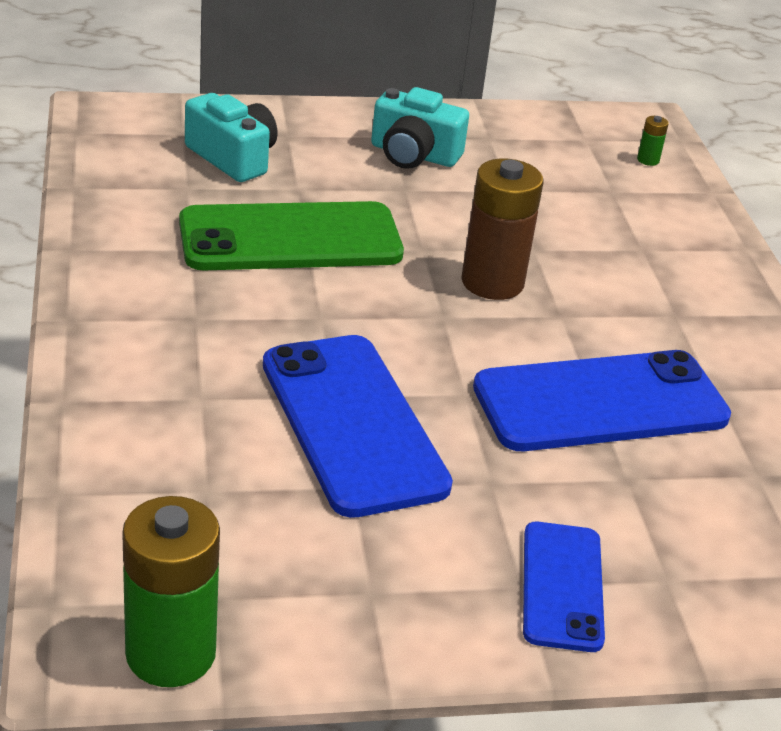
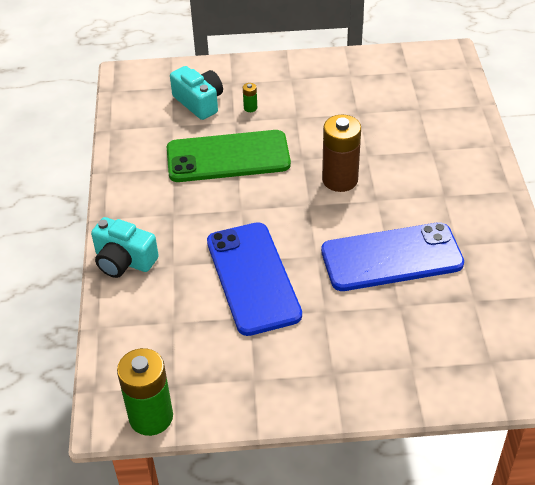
camera: 10 degrees right, 10 degrees up
(413, 154) = (304, 91): turquoise camera -> turquoise camera (124, 260)
(562, 586) = (355, 373): blue phone -> none
(648, 160) = (444, 84): green battery -> green battery (250, 108)

